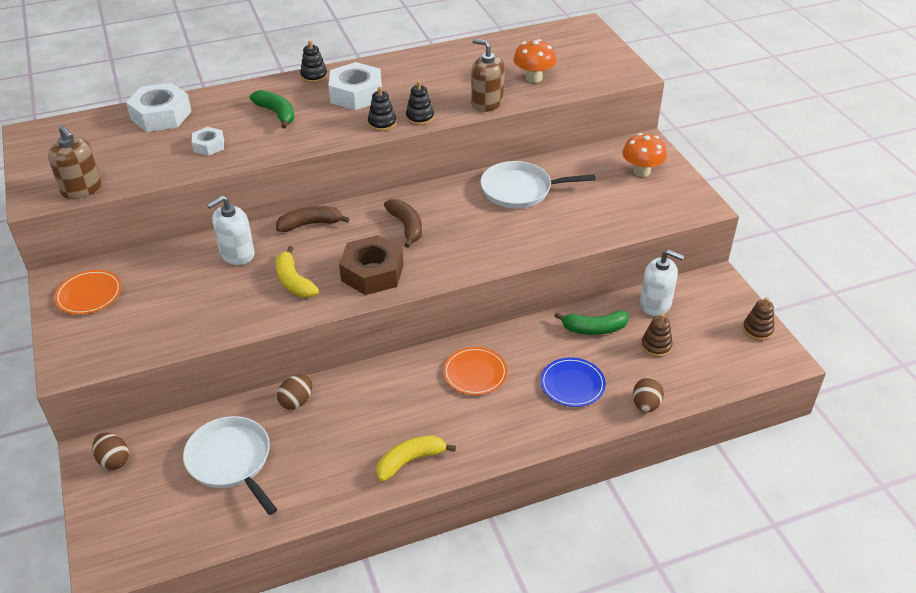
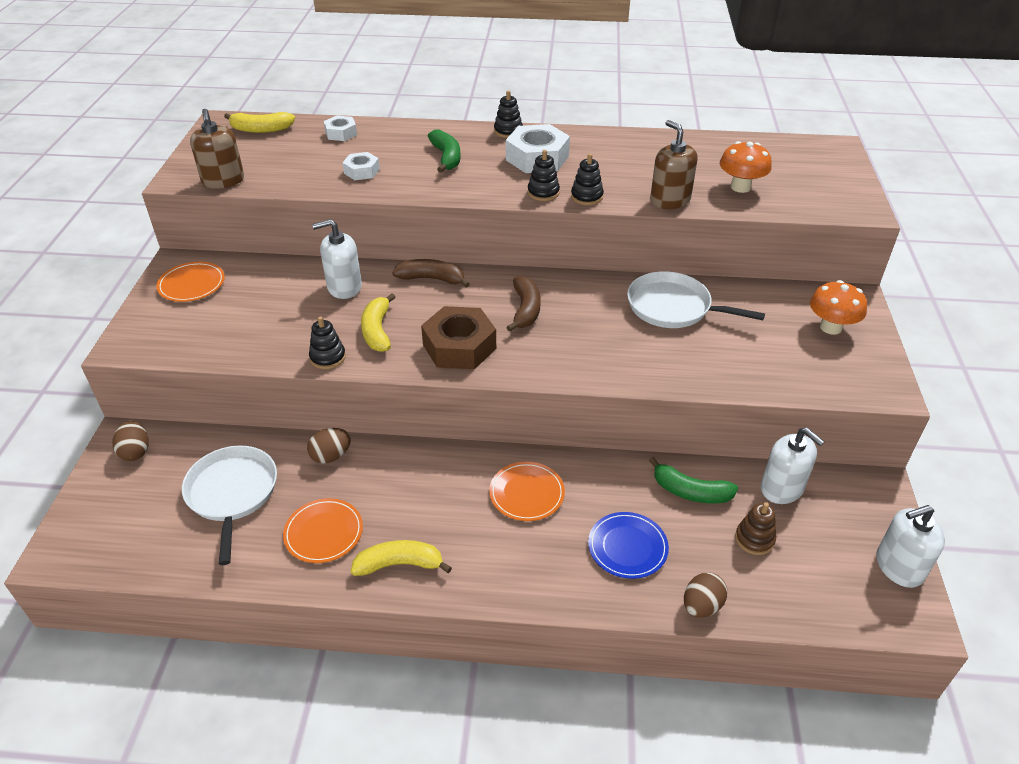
camera: 25 degrees right, 0 degrees up
(78, 131) = (261, 129): none -> yellow banana
(161, 115) = (341, 133): white nut -> white nut, size x0.55
(266, 317) = (328, 357): none -> black stacking toy
(332, 461) = (323, 532): none -> orange plate
(757, 330) = (899, 566): brown stacking toy -> white soap dispenser

